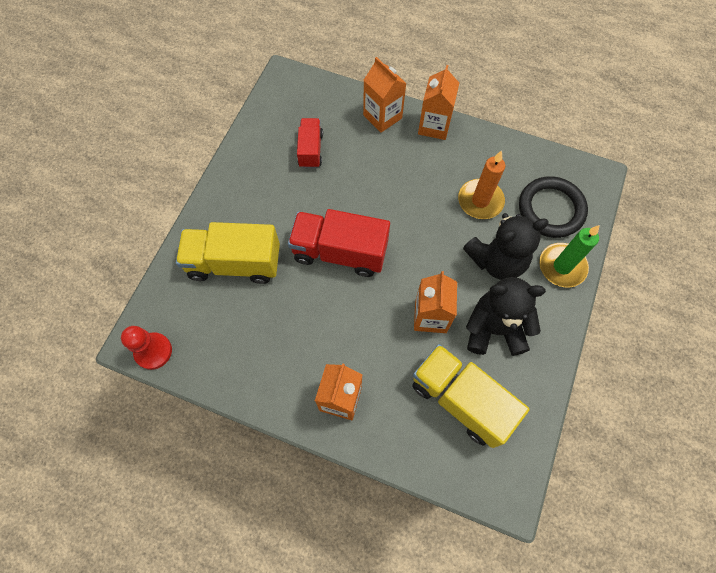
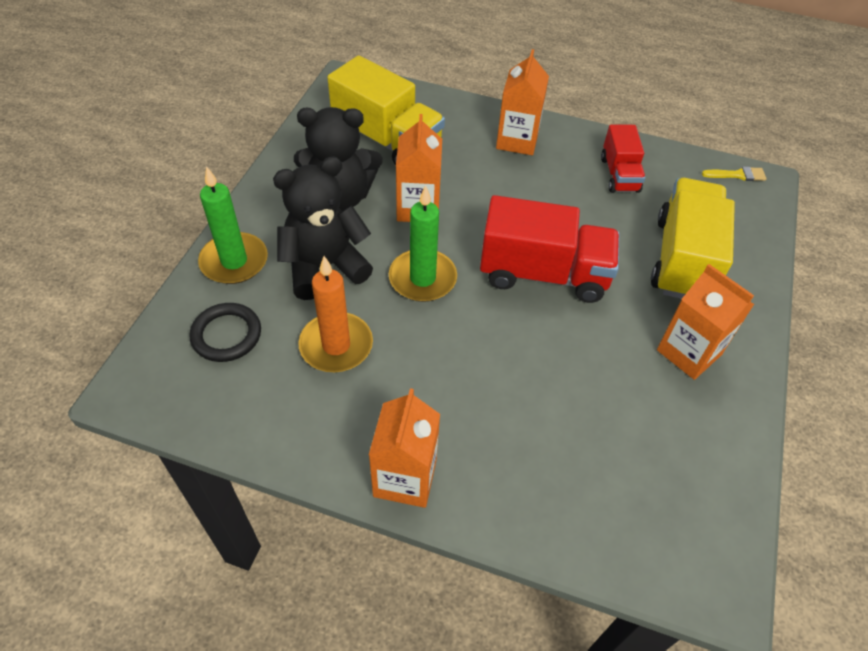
camera: 175 degrees right, 15 degrees down
(153, 351) = (737, 175): red pawn -> yellow brush
(234, 263) = (682, 259): yellow truck -> yellow truck turned 75 degrees counterclockwise
(310, 150) = (623, 423): red truck -> red truck (619, 174)
(382, 116) = (504, 495): orange carton -> orange carton (689, 352)
(426, 250) = (422, 278): none -> green candle
(551, 209) = (226, 335): black ring -> black ring, size x0.66

